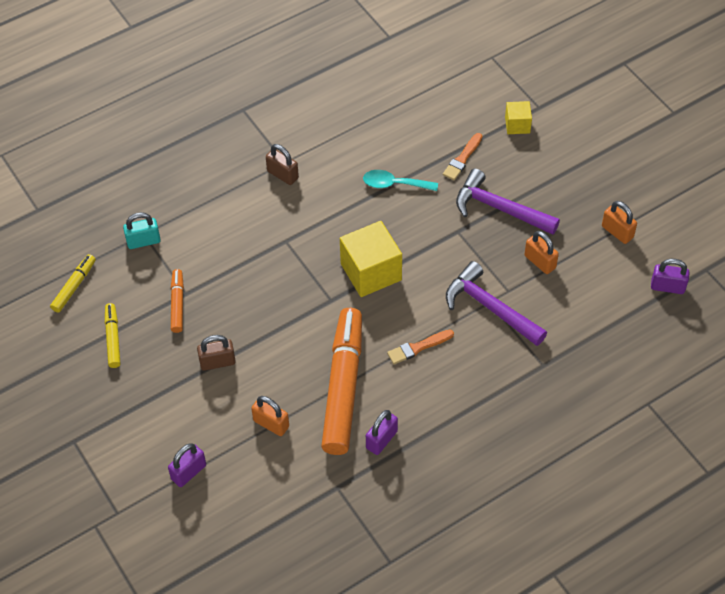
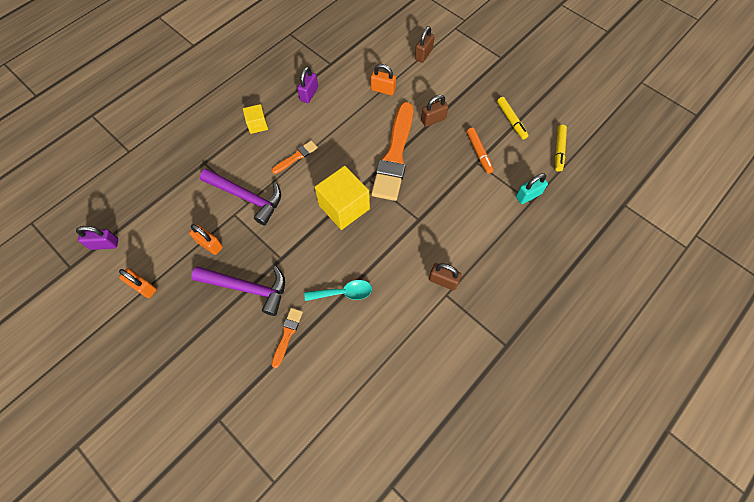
camera: 165 degrees right, 10 degrees up
(188, 472) = (423, 54): purple padlock -> brown padlock
(287, 323) = (394, 155): none -> orange brush
(343, 387) = (342, 120): orange marker -> none
(517, 125) = (238, 389): yellow cube -> yellow cube (257, 125)

